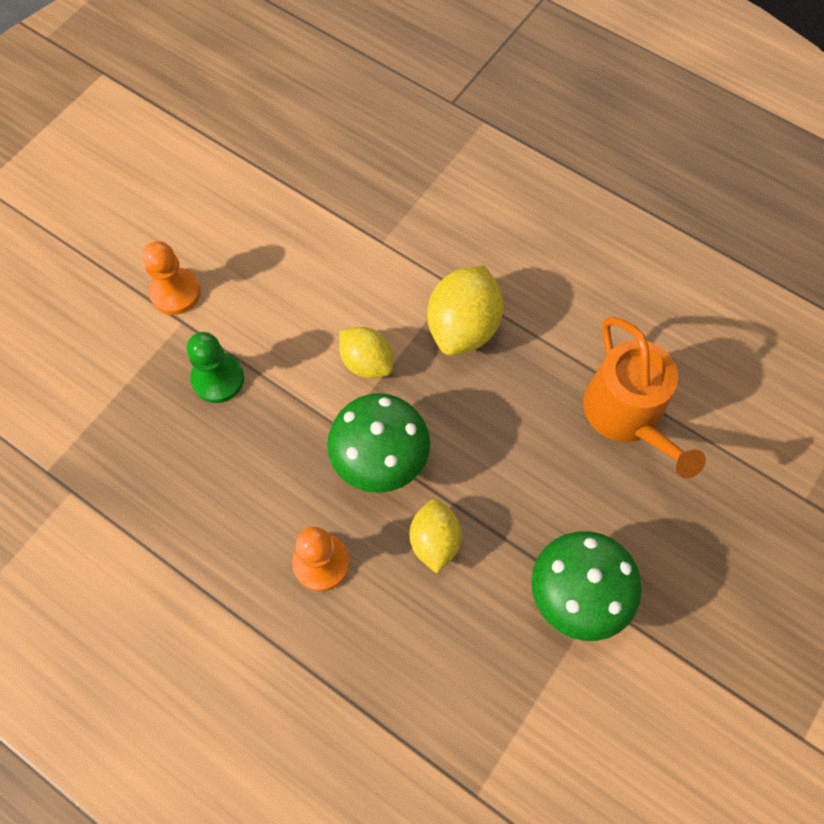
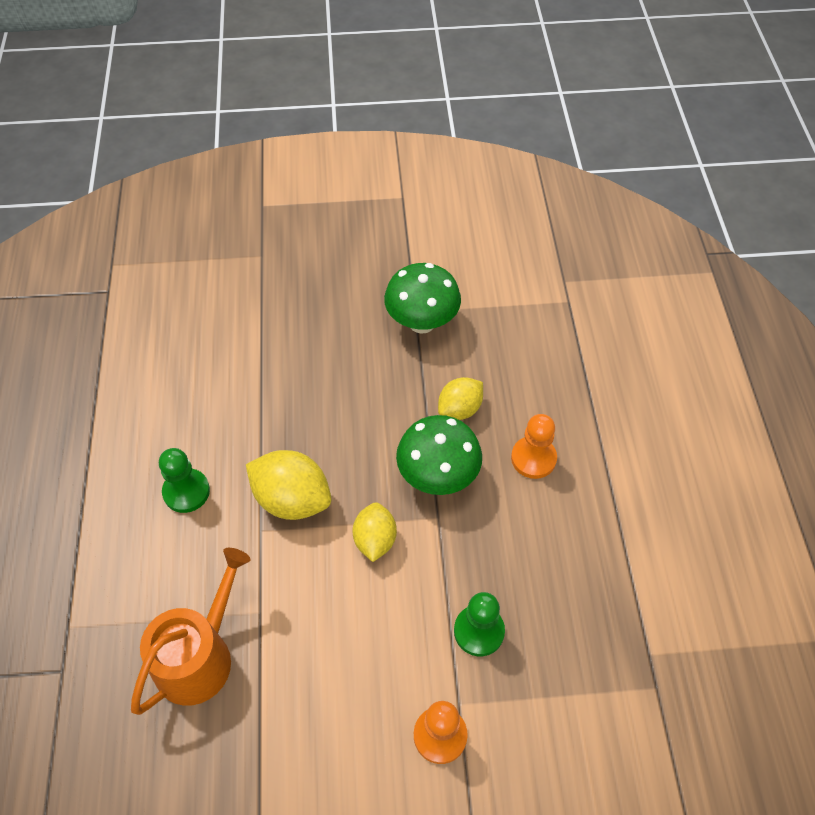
camera: 130 degrees left, 10 degrees down
(463, 327) = (292, 499): yellow lemon -> yellow lemon turned 45 degrees clockwise
(541, 256) = (186, 492): none -> green pawn
(627, 416) = (280, 364): orange watering can -> orange watering can (200, 656)

